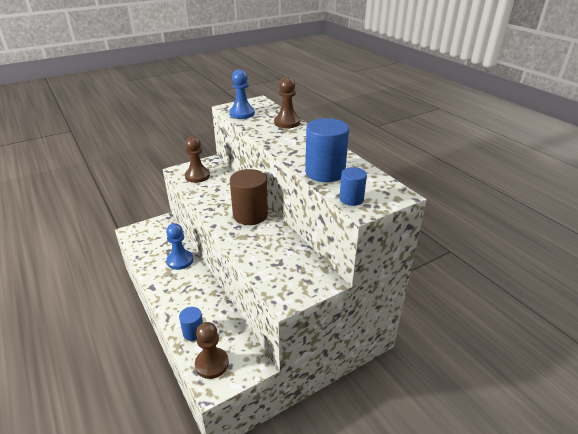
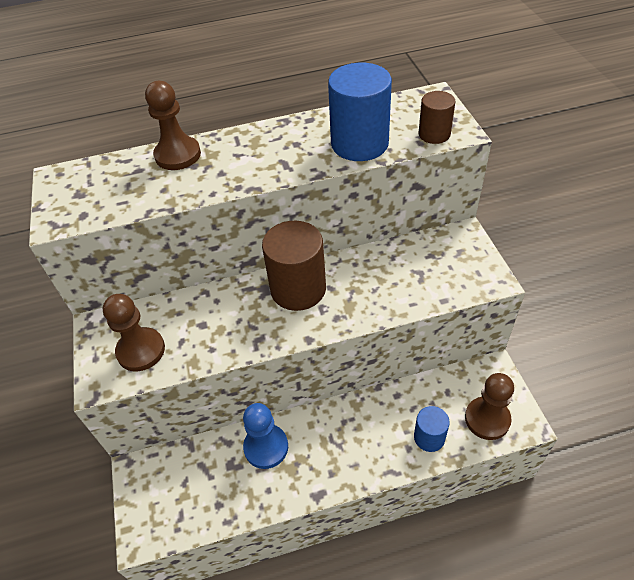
camera: 70 degrees left, 15 degrees up
(242, 113) = (102, 204): blue pawn -> none
(351, 199) = (434, 134): blue cylinder -> brown cylinder

